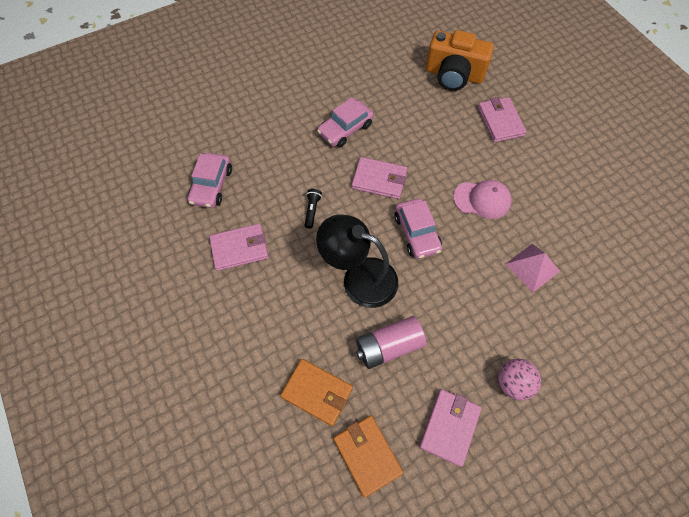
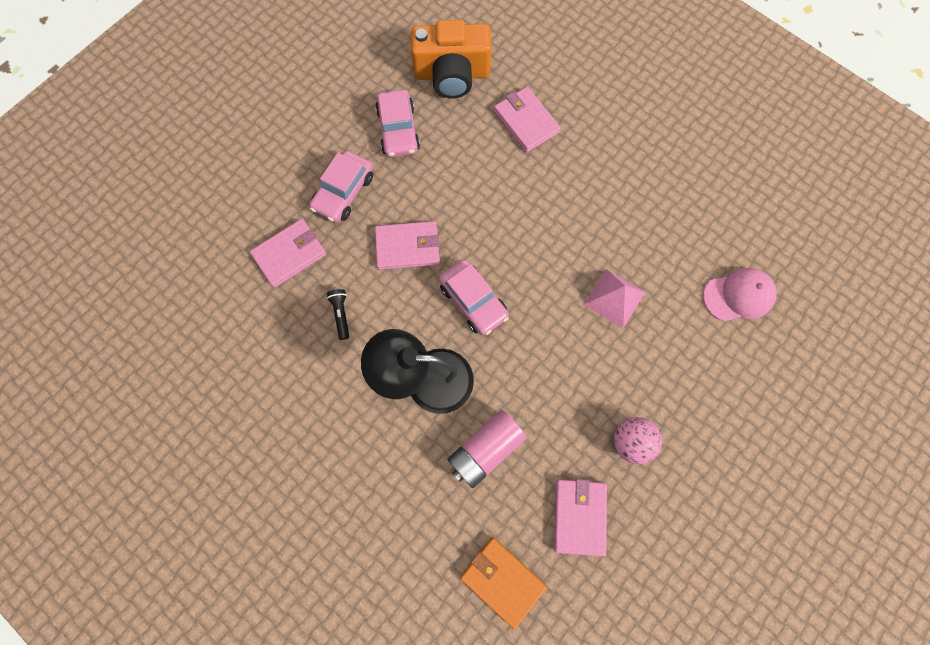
camera: 20 degrees left, 10 degrees up
(211, 185) = (205, 324): pink car -> pink car (398, 130)
(239, 248) = (271, 393): pink wallet -> pink wallet (290, 254)
(317, 392) = (424, 532): orange wallet -> none
(482, 199) = (535, 232): pink cap -> pink cap (738, 296)

